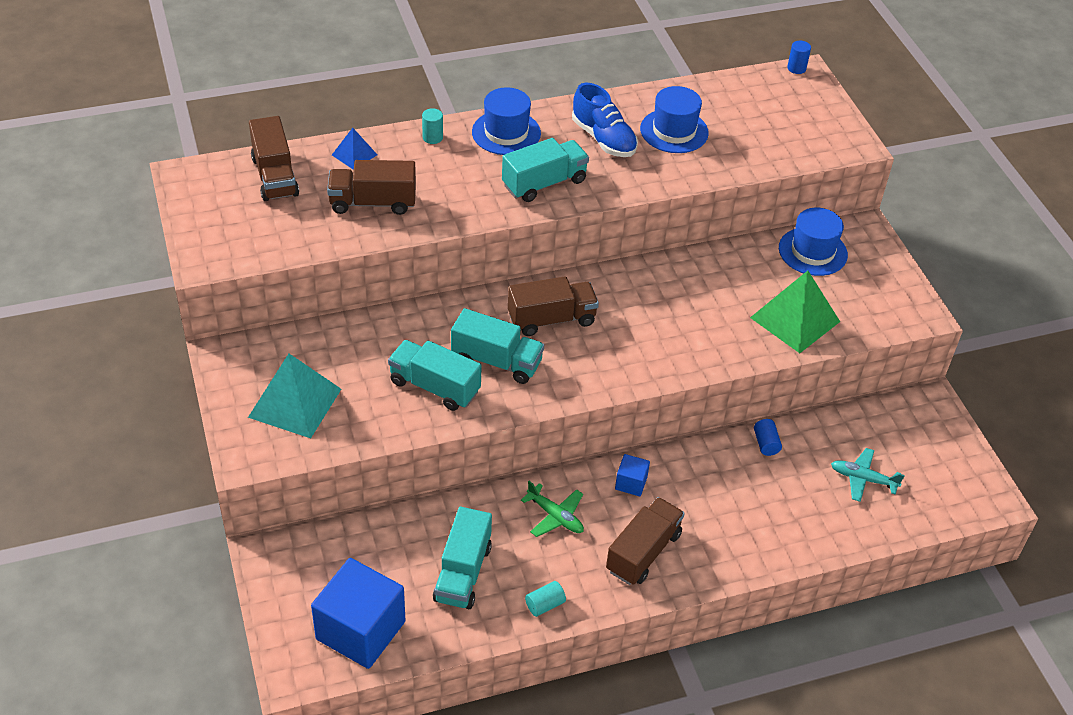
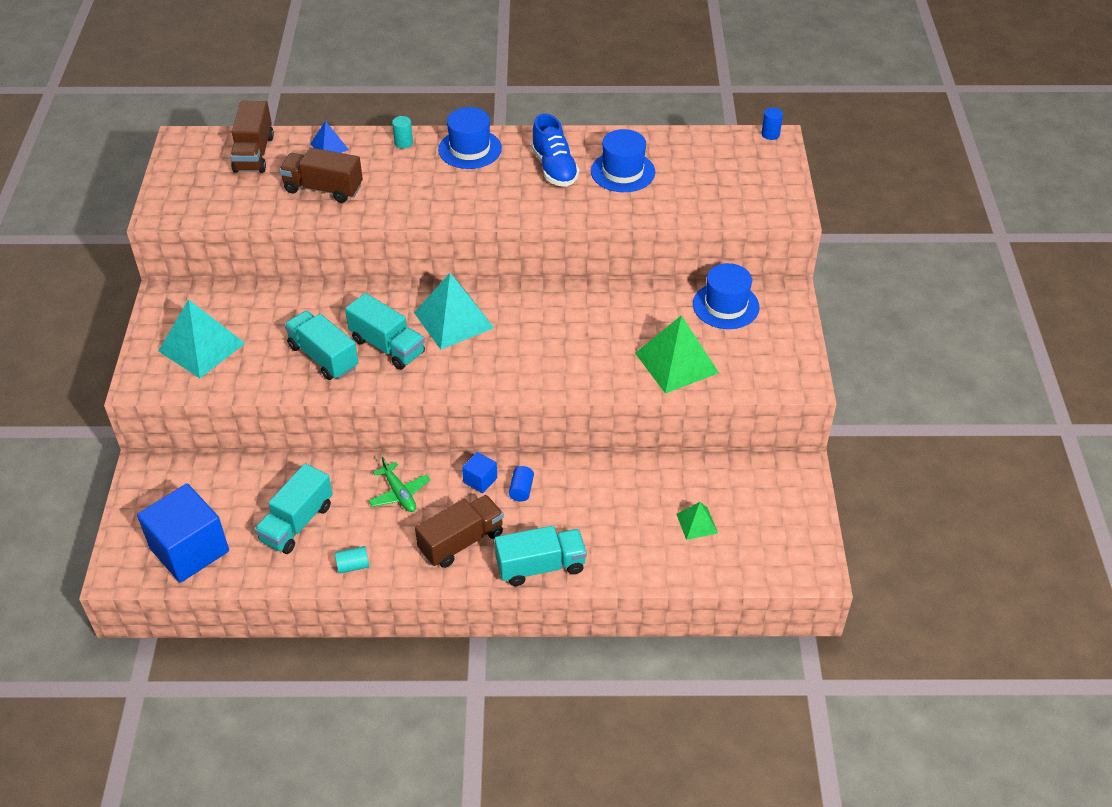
camera: 20 degrees right, 0 degrees up
(544, 183) = (480, 197): turquoise truck -> turquoise truck (540, 566)
(551, 319) = (453, 320): brown truck -> turquoise pyramid
(766, 443) = (621, 472): blue cylinder -> blue cylinder (521, 490)
(863, 479) = (697, 523): turquoise plane -> green pyramid

